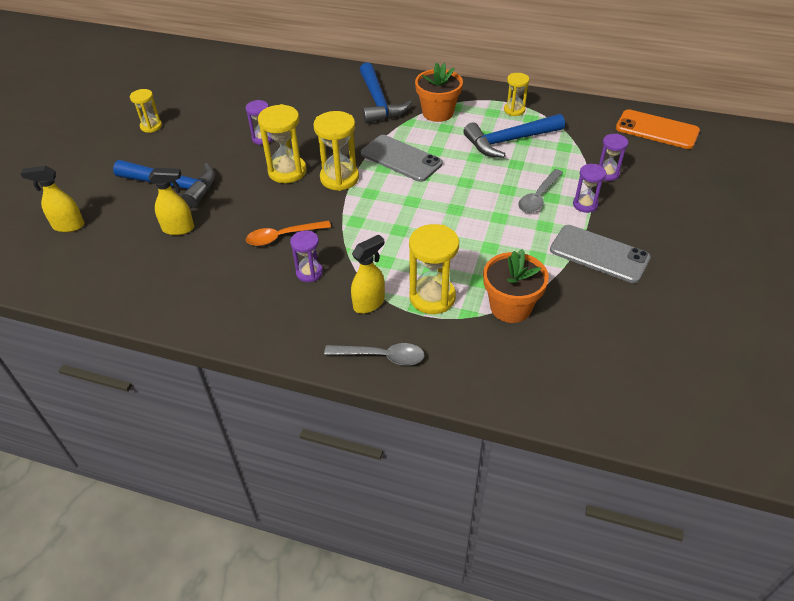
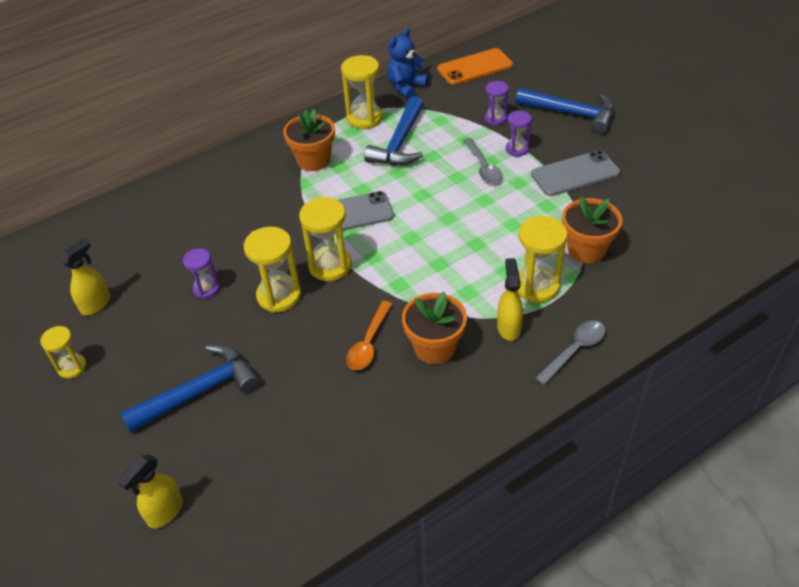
camera: 50 degrees left, 0 degrees up
(179, 229) = (274, 416): yellow spray bottle -> yellow spray bottle (96, 304)
(309, 273) = (435, 347): purple hourglass -> orange flower pot
(378, 102) = (252, 186): blue hammer -> blue hammer (571, 114)
(514, 110) = (364, 118): yellow hourglass -> yellow hourglass, size x1.66
(579, 109) = (406, 87): none -> blue teddy bear

